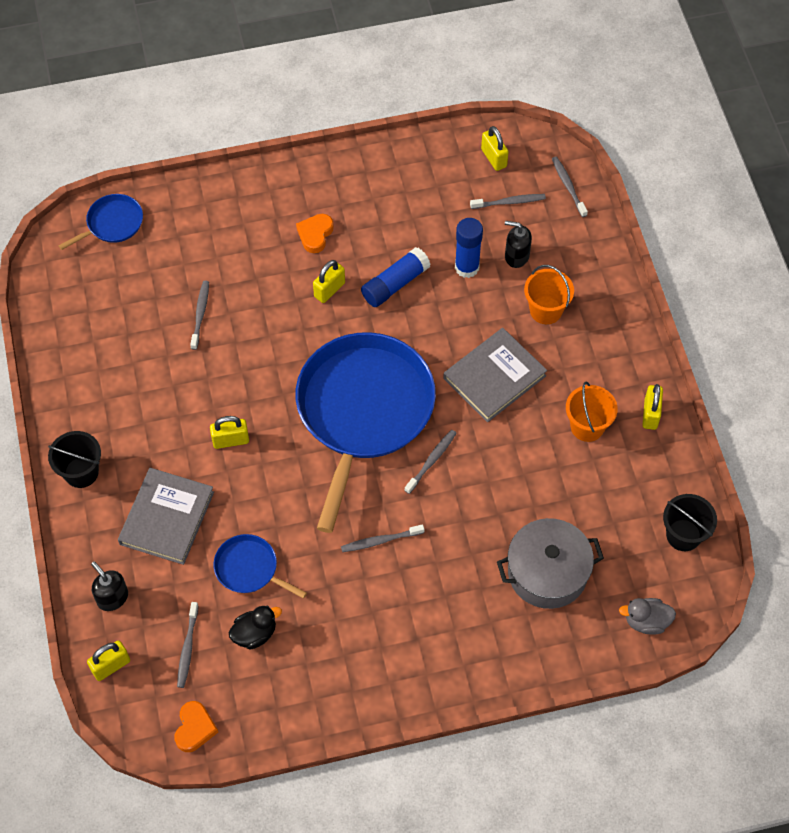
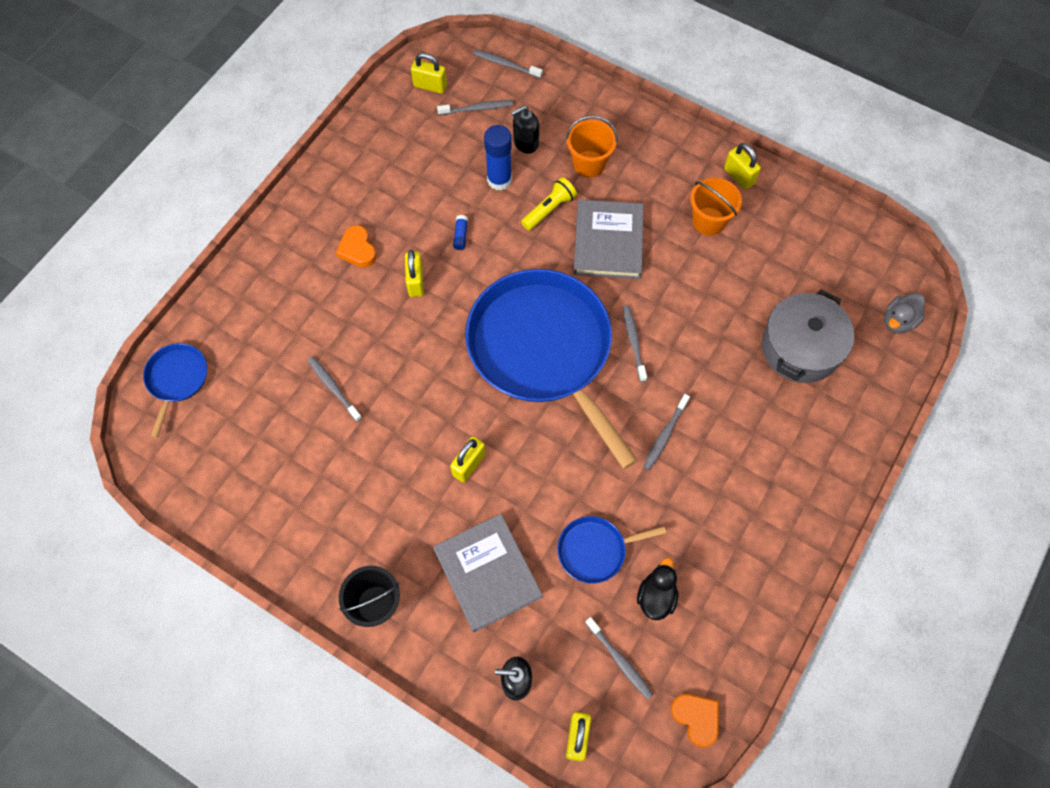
camera: 45 degrees left, 5 degrees up
(395, 284) = (460, 235): blue glue stick -> blue glue stick, size x0.46
(478, 318) = (549, 210): none -> yellow flashlight
(509, 202) = (477, 109): grey toothbrush -> grey toothbrush turned 45 degrees clockwise
(683, 535) = (852, 240): black bucket -> none

